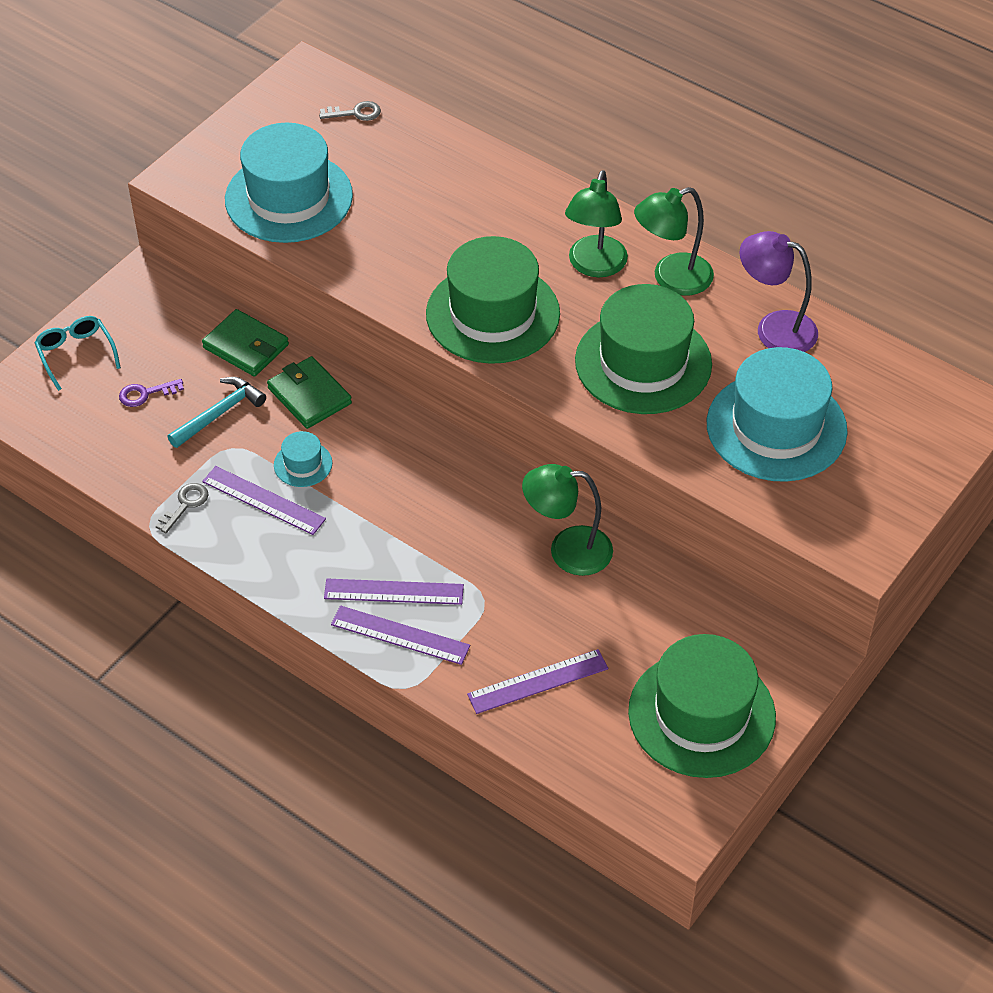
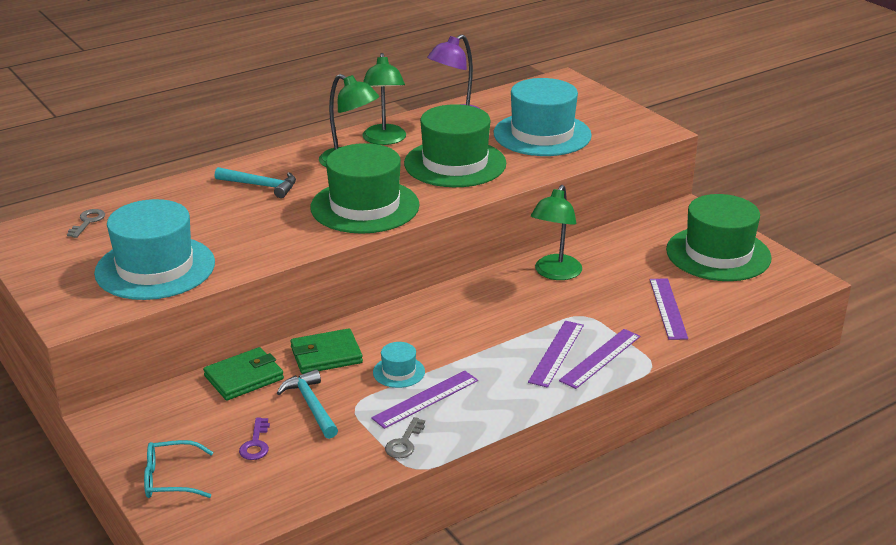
camera: 70 degrees left, 20 degrees down
(185, 505) = (404, 443): grey key -> grey key turned 120 degrees counterclockwise
(497, 211) = (260, 186): none -> turquoise hammer

